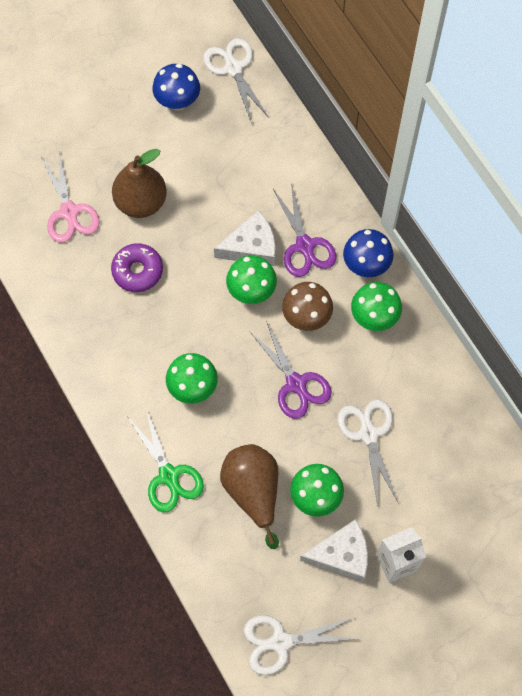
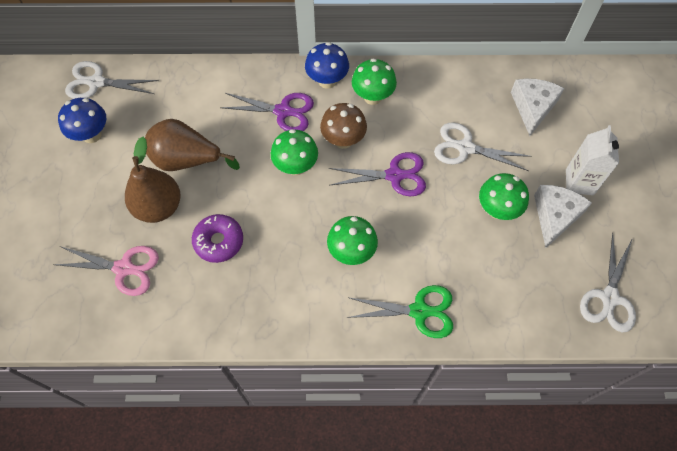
camera: 60 degrees left, 5 degrees down
(251, 247) = (258, 147): white cheese -> white cheese (533, 107)
(253, 492) = (469, 253): brown pear -> brown pear (187, 160)

